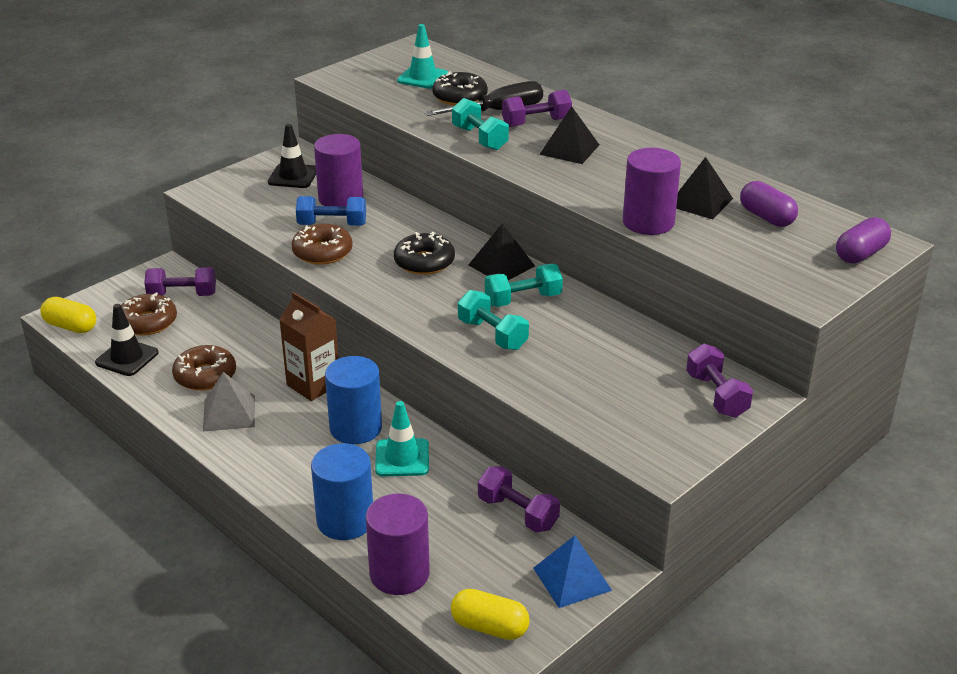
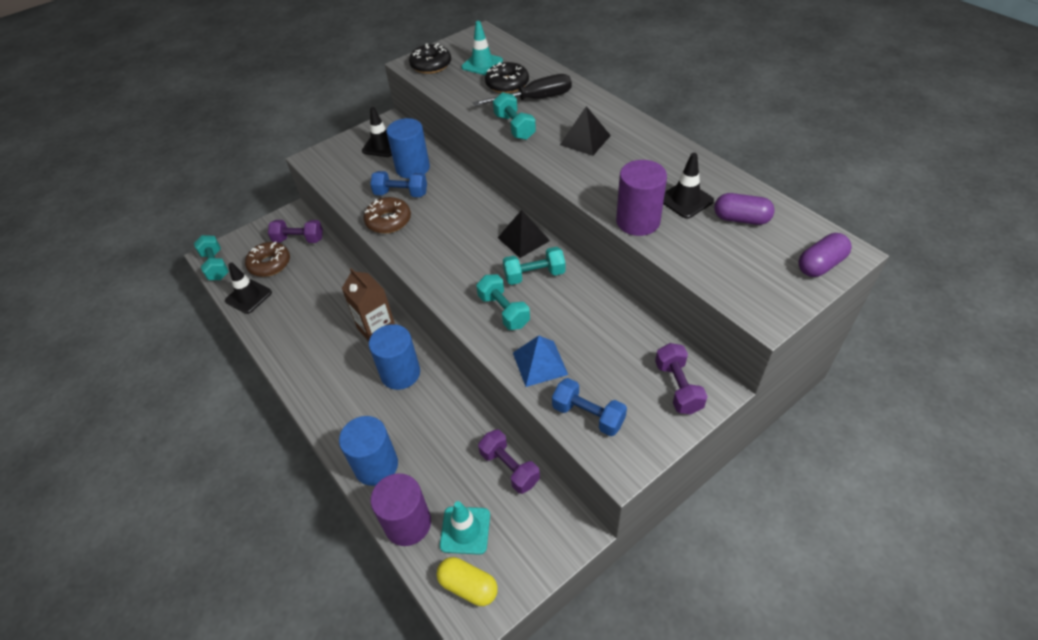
camera: 10 degrees right, 15 degrees up
(70, 326) = (216, 266): yellow capsule -> turquoise dumbbell
(205, 376) = (300, 316): brown donut -> none
(229, 413) = (310, 353): grey pyramid -> none
(341, 198) = (412, 168): purple cylinder -> blue cylinder
(402, 458) = (430, 405): turquoise traffic cone -> turquoise traffic cone (465, 530)
(424, 262) = (464, 233): black donut -> black donut (431, 65)
(536, 123) = (563, 111): purple dumbbell -> none
(572, 579) = (542, 541): blue pyramid -> blue pyramid (540, 363)
(616, 425) = (588, 415): none -> blue dumbbell
(700, 202) = (685, 200): black pyramid -> black traffic cone
(766, 217) = (741, 219): purple capsule -> purple capsule turned 45 degrees counterclockwise

